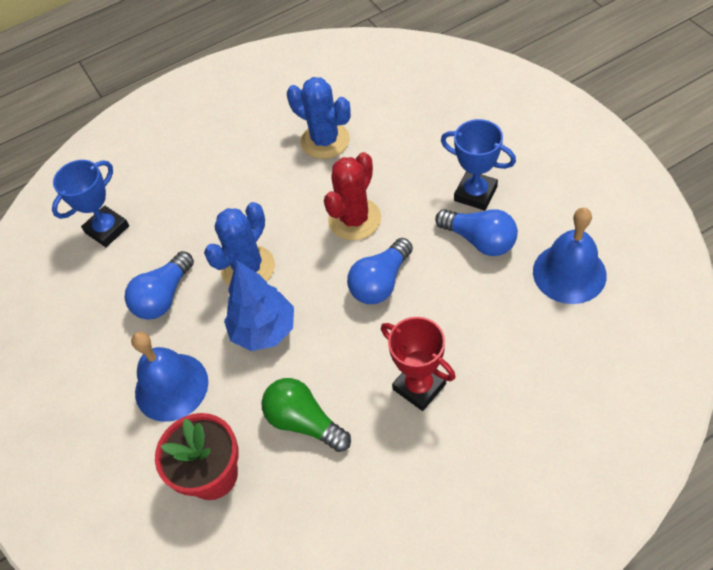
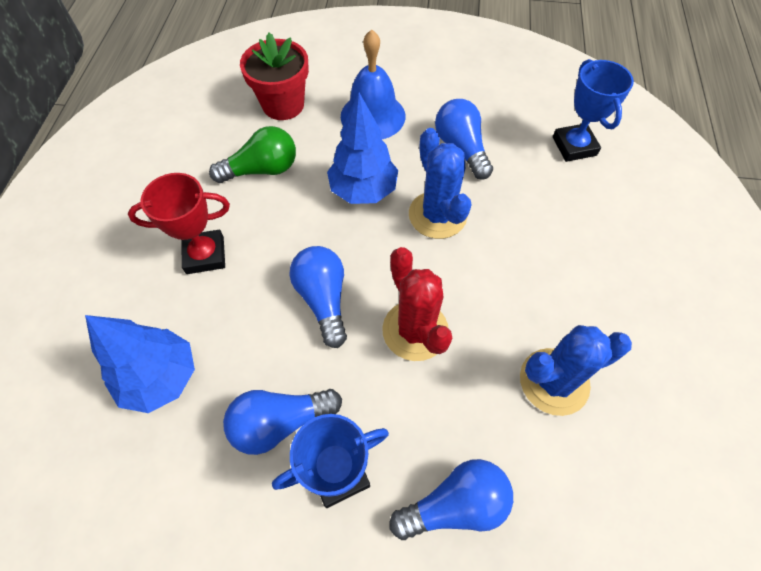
camera: 120 degrees right, 5 degrees up
(436, 140) = (455, 504): none -> blue light bulb
(525, 325) = (160, 378): none -> blue tree
(569, 273) = (159, 472): blue bell -> none

